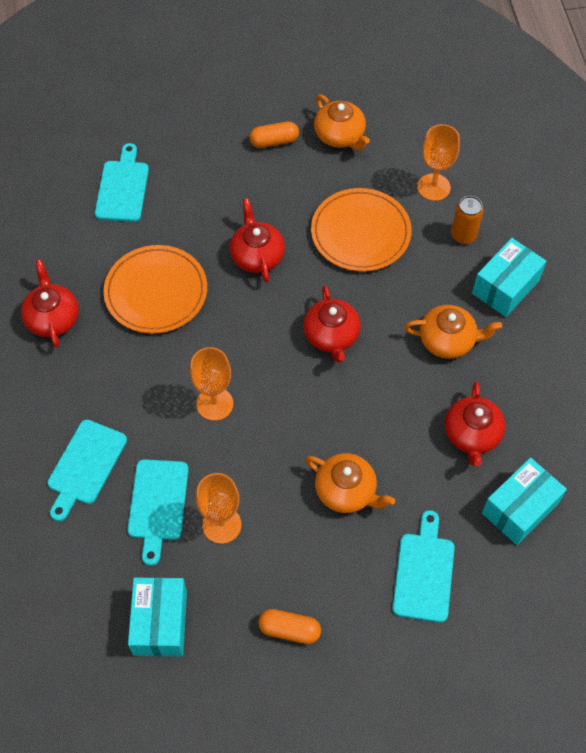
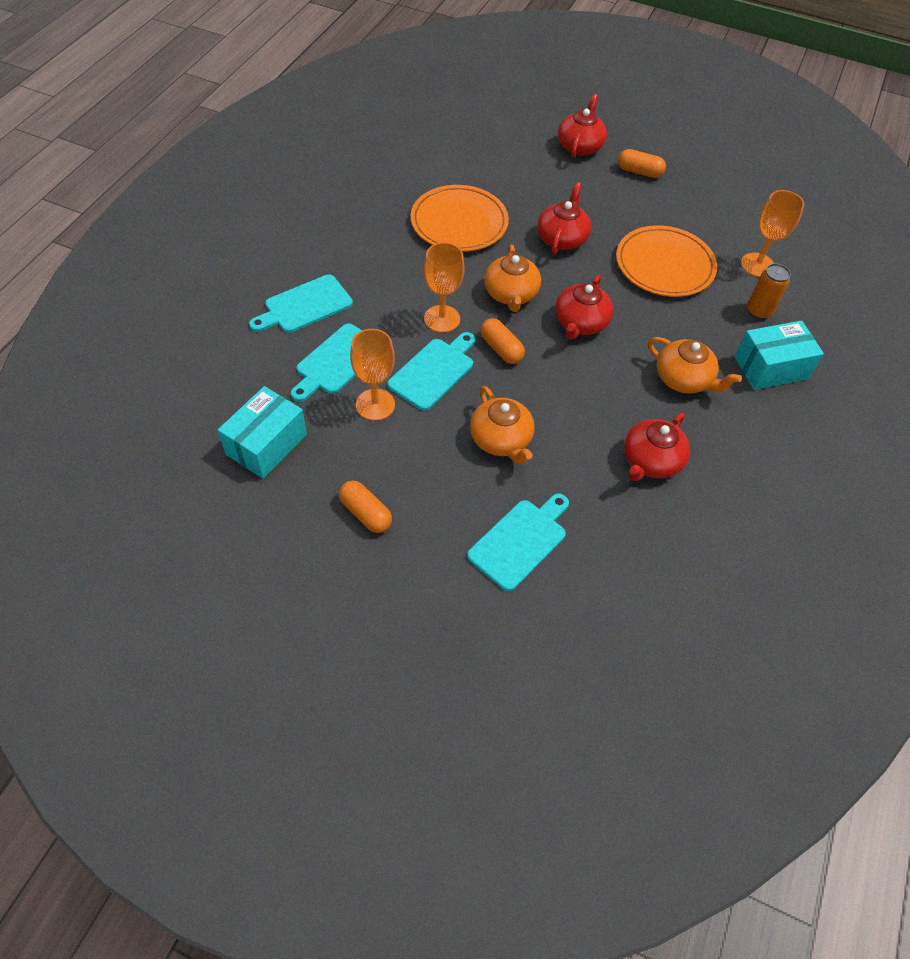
camera: 30 degrees right, 5 degrees down
(53, 318) = (365, 200): red teapot -> red teapot (580, 146)
(122, 188) = (490, 146): turquoise cutting board -> turquoise cutting board (433, 371)
(285, 403) = (501, 349): none -> orange capsule
(340, 136) = (700, 193): orange teapot -> orange teapot (511, 294)
(519, 508) = (652, 544): turquoise box -> none

